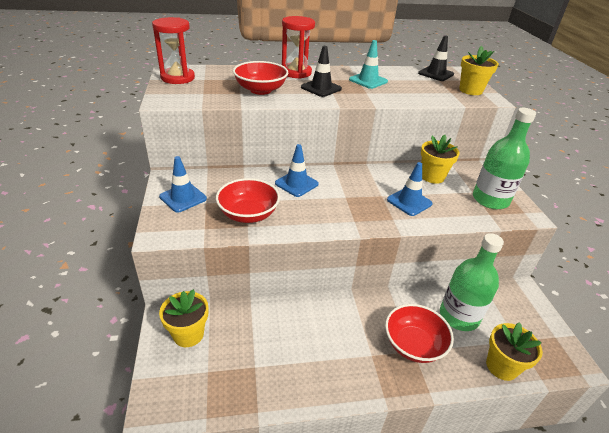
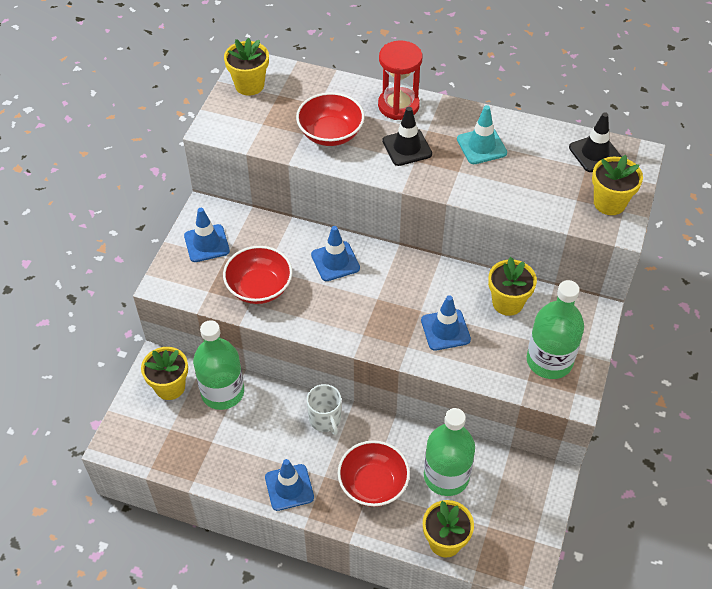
camera: 30 degrees right, 15 degrees up
(178, 78) = (249, 85): red hourglass -> yellow flower pot
(240, 321) = (222, 392): none -> green bottle
(340, 310) = (325, 420): none -> white mug
(350, 378) = (289, 487): none -> blue traffic cone

